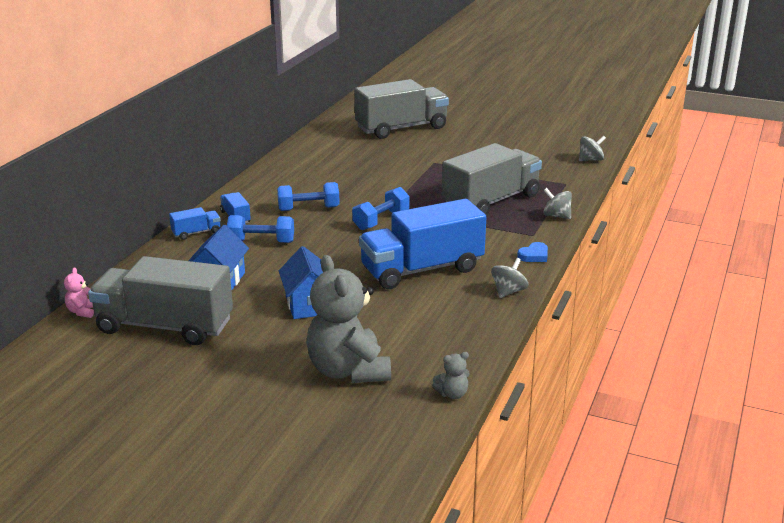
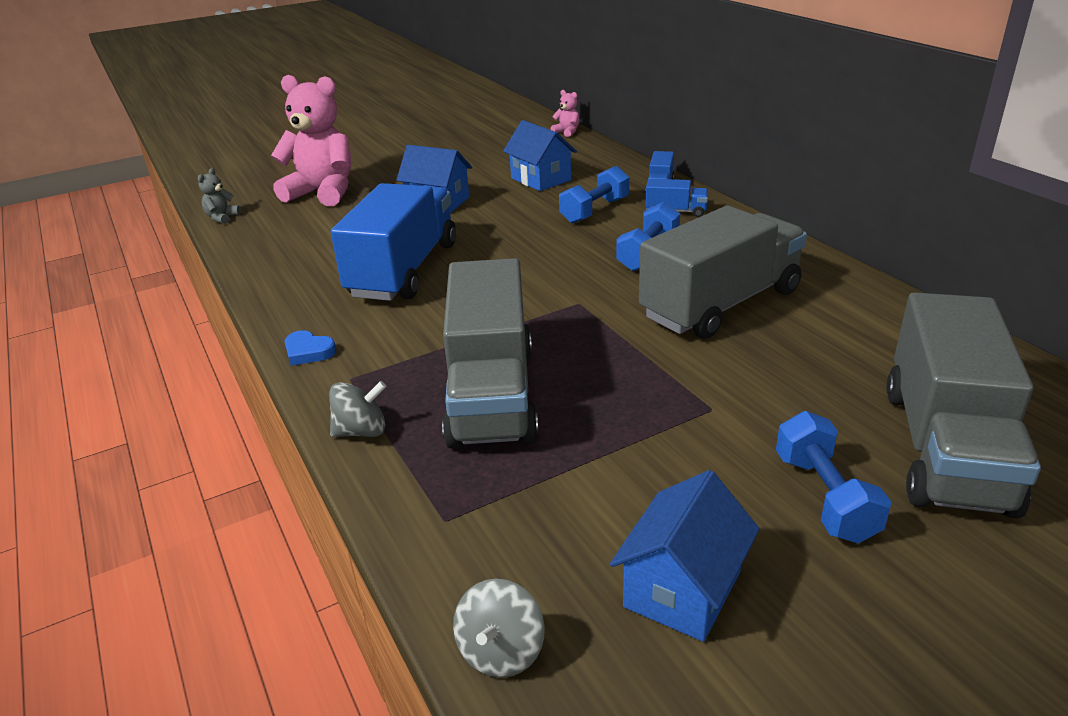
camera: 130 degrees right, 5 degrees up
(164, 326) = (498, 151): grey truck -> grey truck (720, 304)
(348, 371) = (323, 193): grey teddy bear -> pink teddy bear
(381, 220) = (552, 286): blue dumbbell -> blue dumbbell (824, 497)
(508, 291) = (281, 299): grey spinning top -> none
(528, 146) = (682, 589): none -> blue house
(534, 255) = (308, 352): blue heart -> blue heart turned 60 degrees counterclockwise

